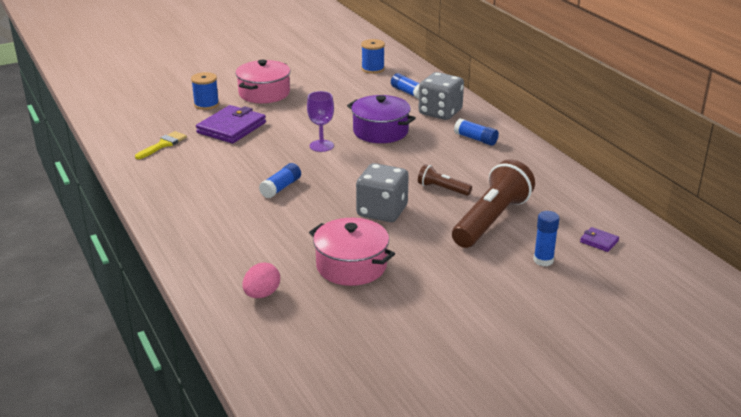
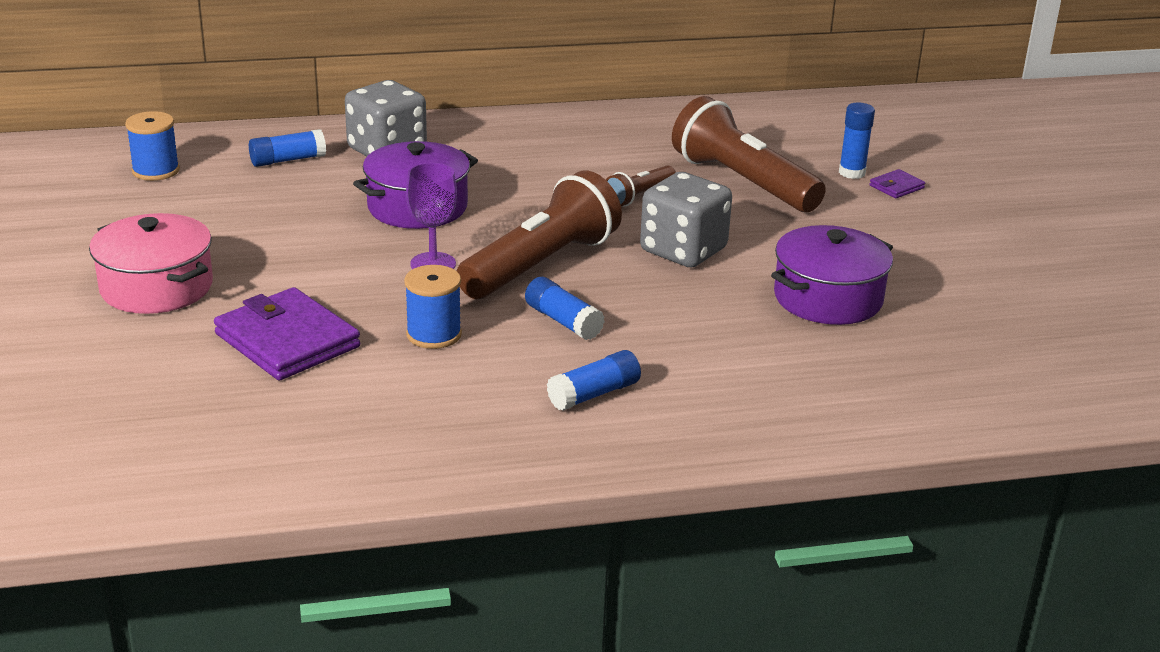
camera: 75 degrees left, 0 degrees up
(163, 145) = (302, 426): yellow brush -> none
(206, 104) = (148, 357): blue spool -> blue spool (434, 334)
(262, 294) = (886, 380): pink egg -> none
(338, 173) = (541, 265): none -> brown flashlight
(351, 266) = (828, 298): pink pot -> purple pot
(475, 139) = (499, 144): blue glue stick -> blue glue stick (594, 394)
(599, 241) = (818, 133): purple wallet -> purple wallet (896, 187)

